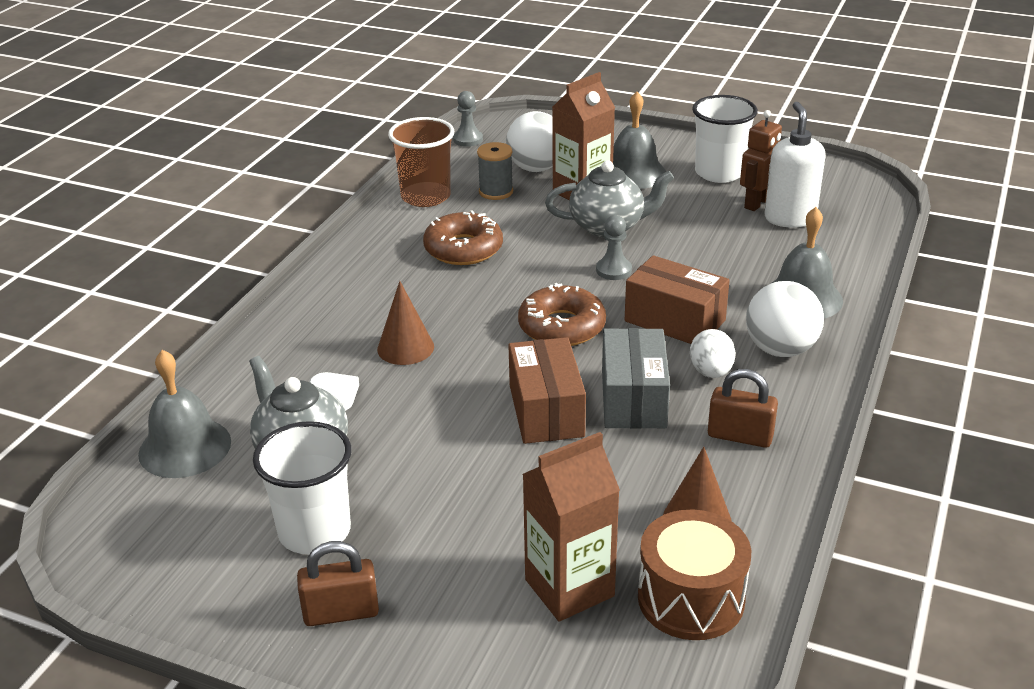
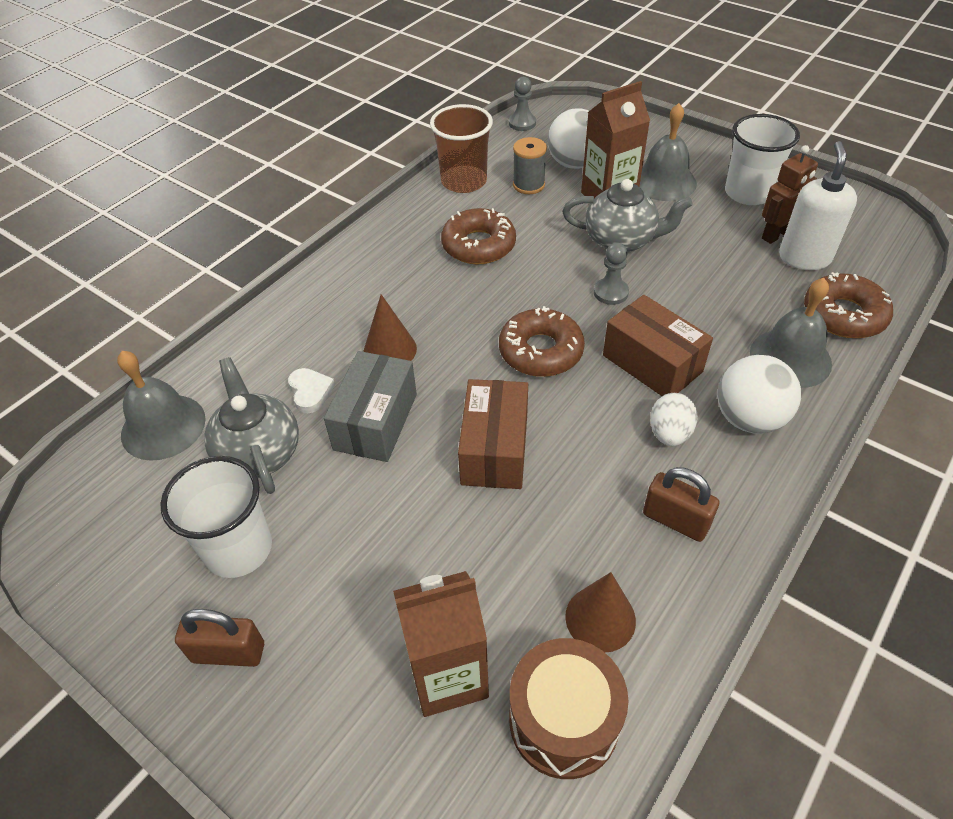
camera: 15 degrees right, 15 degrees up
(633, 399) = (582, 451): grey box -> grey box (375, 422)
(840, 258) = (843, 315): none -> brown donut

